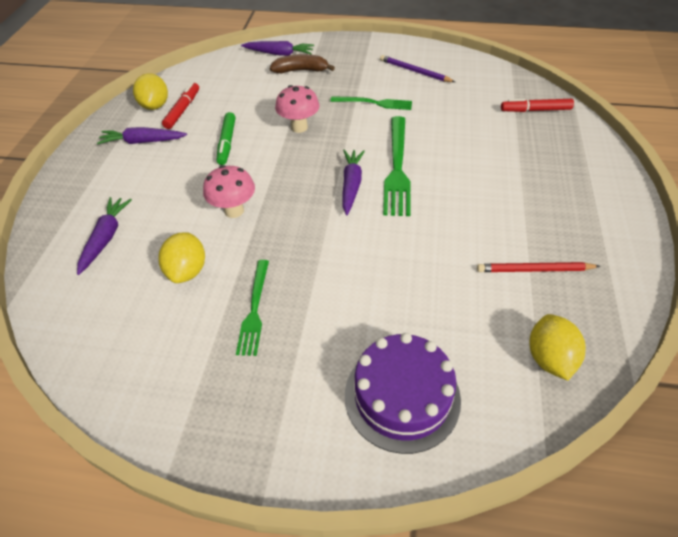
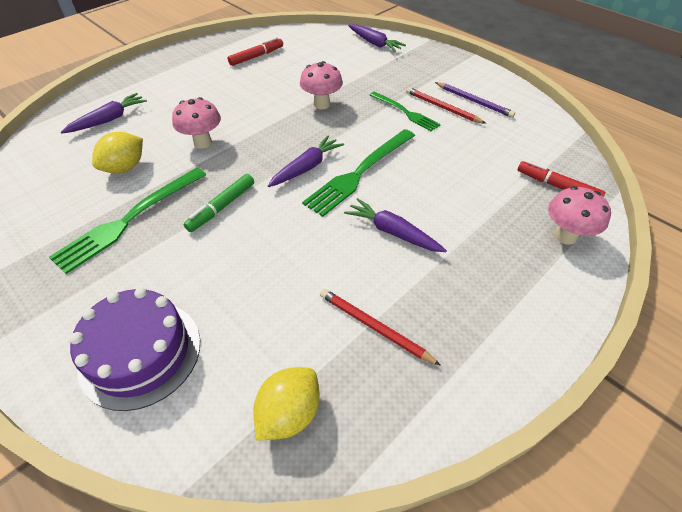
camera: 35 degrees right, 0 degrees up
(143, 142) = (205, 67): purple carrot -> purple carrot (393, 232)
(155, 106) = (242, 46): yellow lemon -> none
(227, 142) = (257, 92): green marker -> green marker (222, 207)
(254, 309) = (130, 219): green fork -> green fork, size x1.60
(301, 70) = (376, 62): brown banana -> none
(397, 87) = (442, 108): none -> red pencil
(414, 71) = (474, 101): purple pencil -> purple pencil turned 150 degrees clockwise
(575, 142) = (565, 236): none -> pink mushroom

